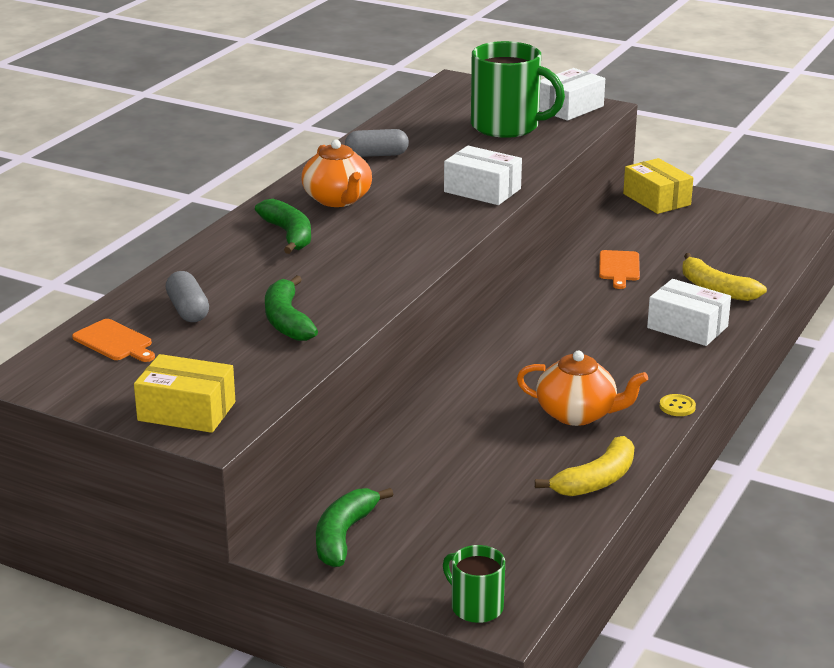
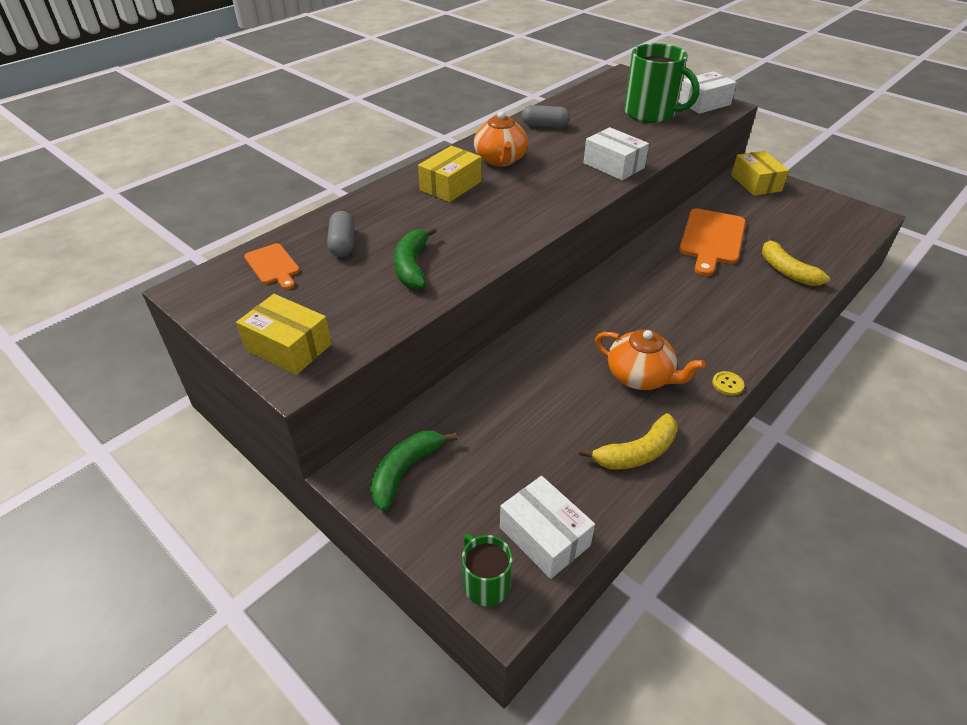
camera: 15 degrees right, 15 degrees up
(288, 235) = (450, 186): green banana -> yellow box
(619, 268) = (712, 239): orange cutting board -> orange cutting board, size x1.83
(687, 327) = (754, 304): white box -> white box (544, 536)

